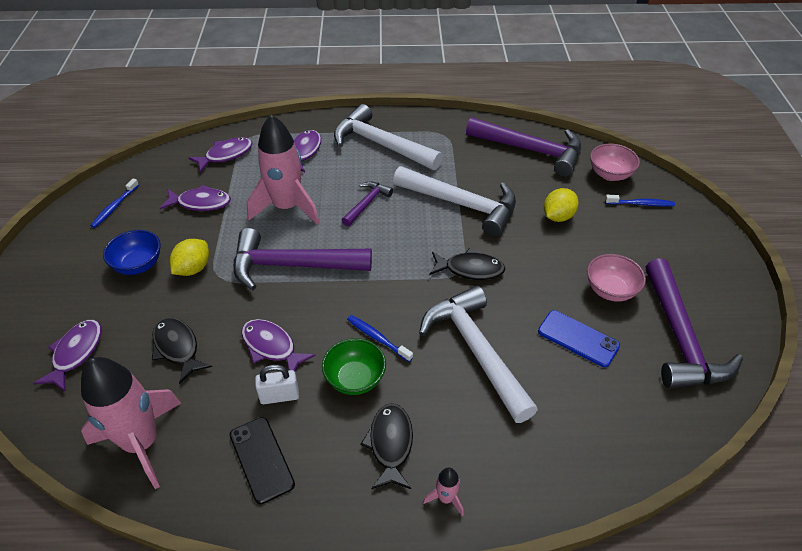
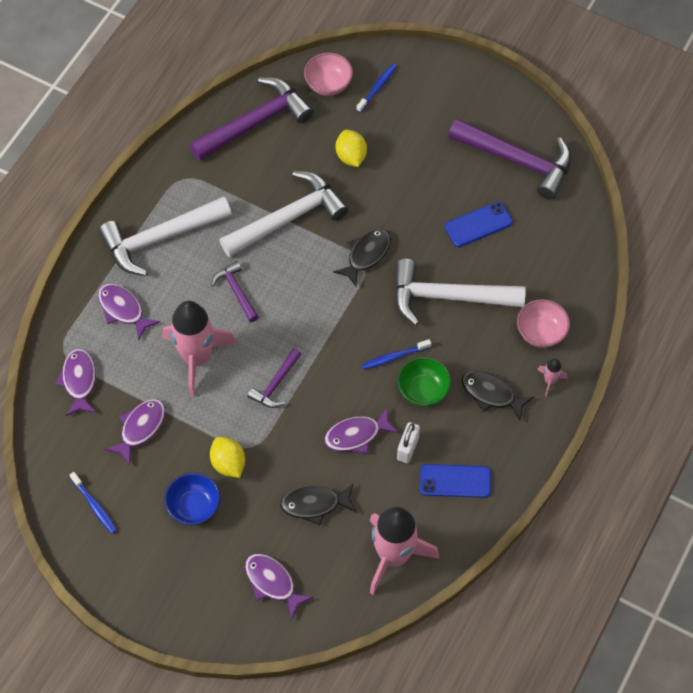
camera: 60 degrees left, 15 degrees up
(261, 459) = (455, 481): black phone -> blue phone
(292, 265) = (276, 384): purple hammer -> purple hammer, size x0.51
(610, 290) = (449, 173): pink bowl -> pink bowl (541, 332)

